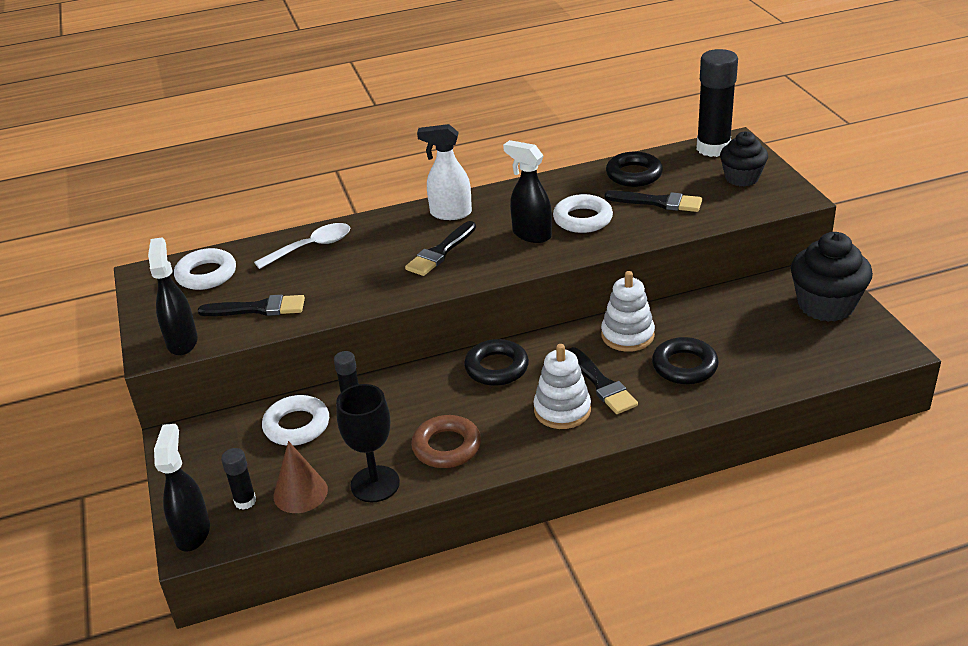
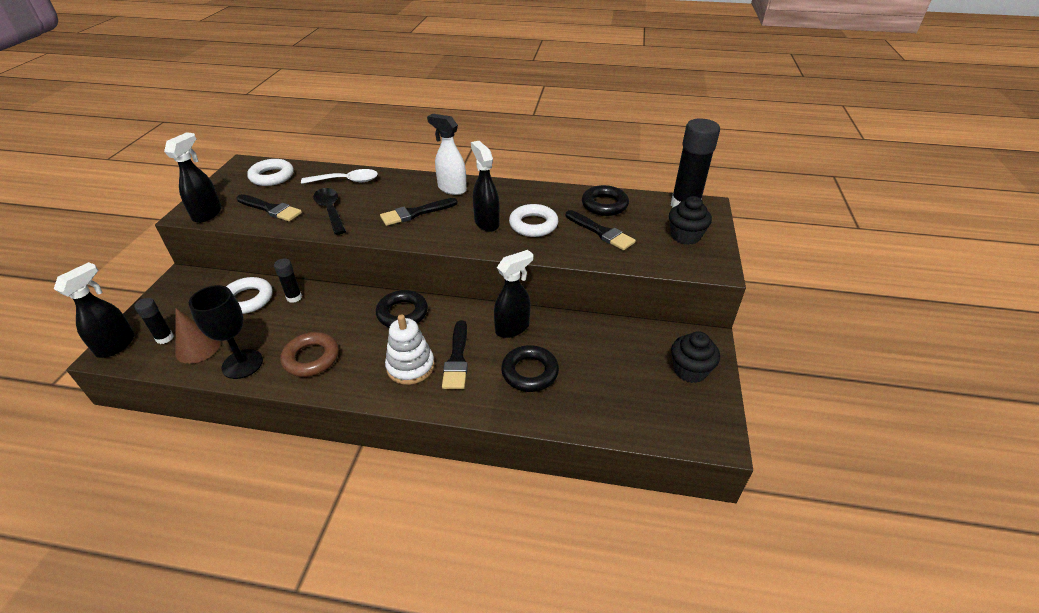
camera: 25 degrees right, 5 degrees up
(335, 284) = (330, 210): none -> black spoon
(627, 335) = (513, 328): white stacking toy -> black spray bottle
(826, 305) = (690, 370): black cupcake -> black cupcake, size x0.65

